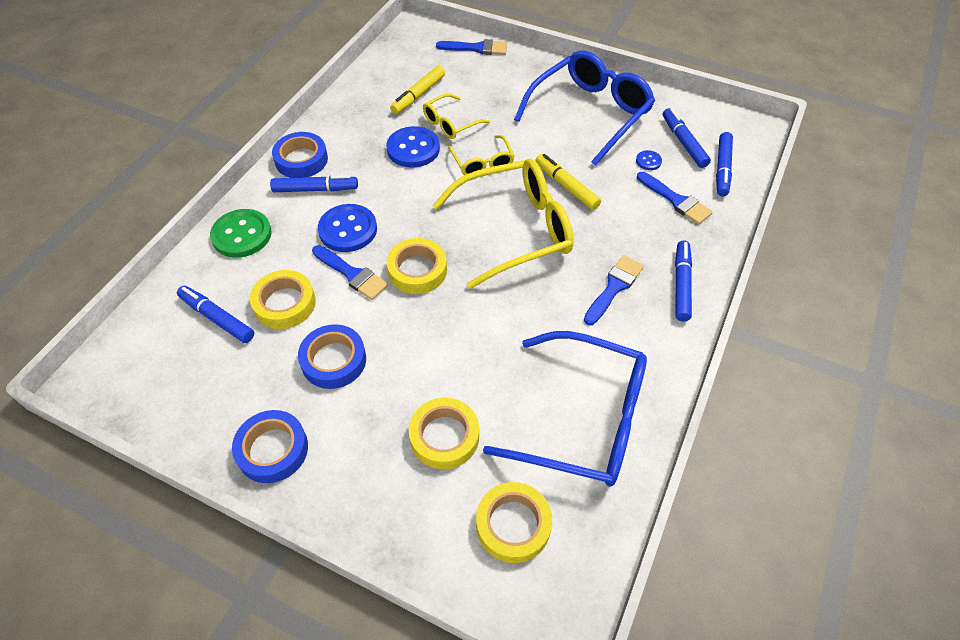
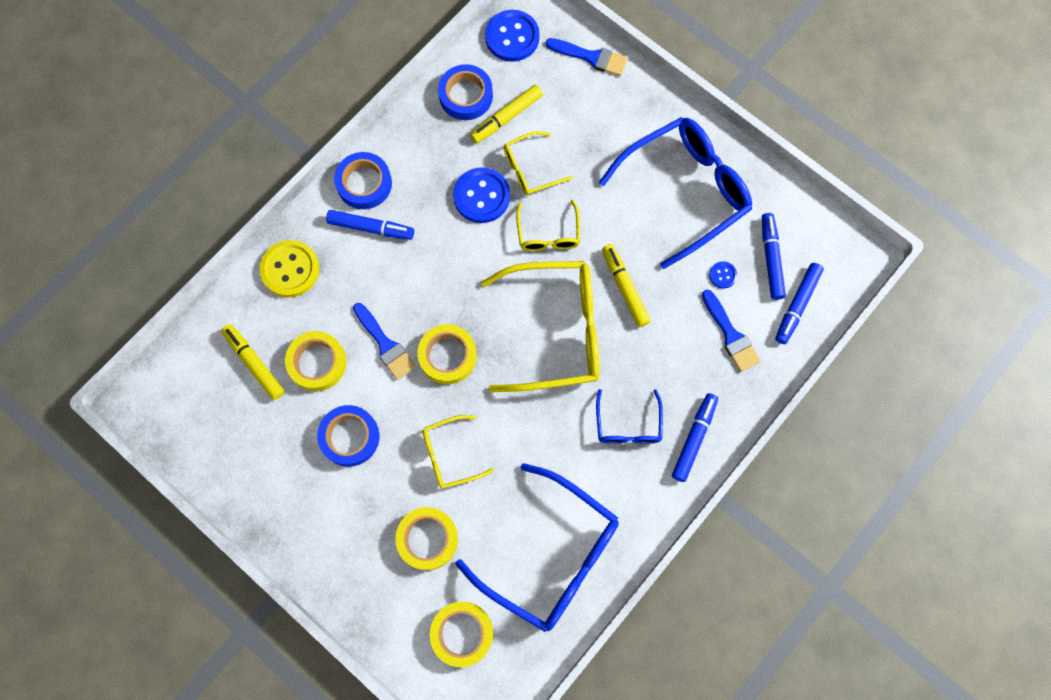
camera: 15 degrees right, 20 degrees up
(217, 318) = (254, 363): blue marker -> yellow marker
(242, 235) = (290, 269): green button -> yellow button
(272, 449) = (282, 512): blue tape -> blue tape (466, 96)
(348, 230) = (392, 289): blue button -> blue button (512, 37)
(445, 352) = (450, 455): none -> yellow glasses
(614, 287) = (628, 425): blue brush -> blue glasses

